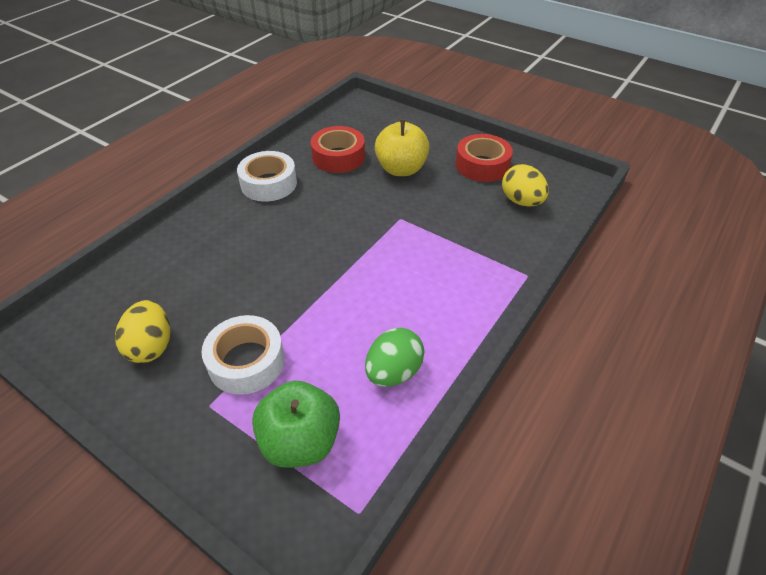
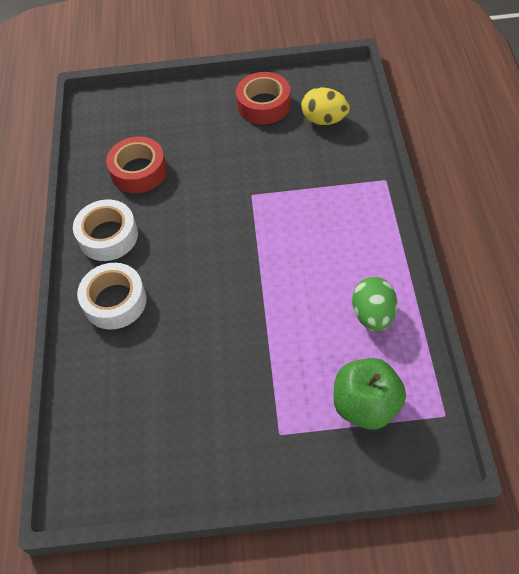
camera: 35 degrees left, 10 degrees up
(151, 346) = (185, 431): yellow egg -> none
(246, 361) = (268, 385): white tape -> white tape (115, 301)
(401, 169) = (204, 149): yellow apple -> none

